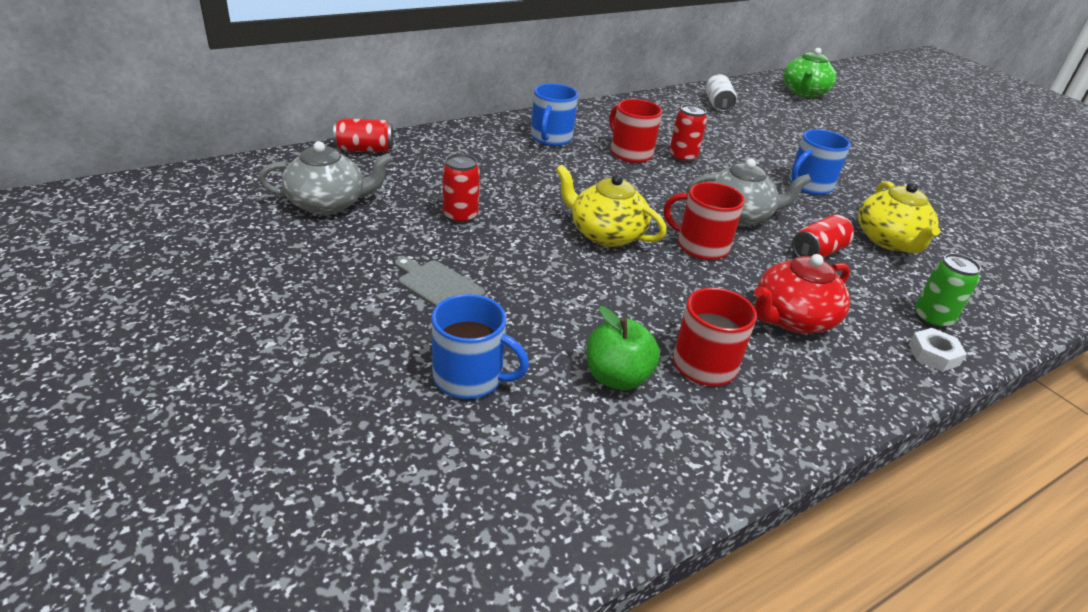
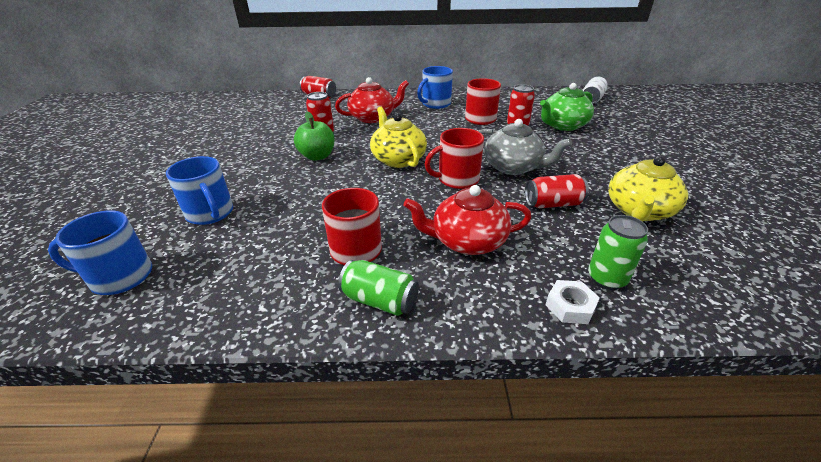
camera: 35 degrees right, 0 degrees up
(328, 204) = (265, 117): grey teapot -> none
(438, 286) = (262, 165): grey cutting board -> none
(495, 175) = (373, 117): none -> red teapot
(617, 377) = (289, 239): green apple -> green apple (317, 156)
(701, 246) = (457, 179): red mug -> red mug turned 75 degrees counterclockwise
(791, 410) = (380, 300): none -> green can
(804, 92) = (686, 100): green teapot -> green teapot (562, 125)
(809, 185) = (607, 159): blue mug -> blue mug (120, 277)

